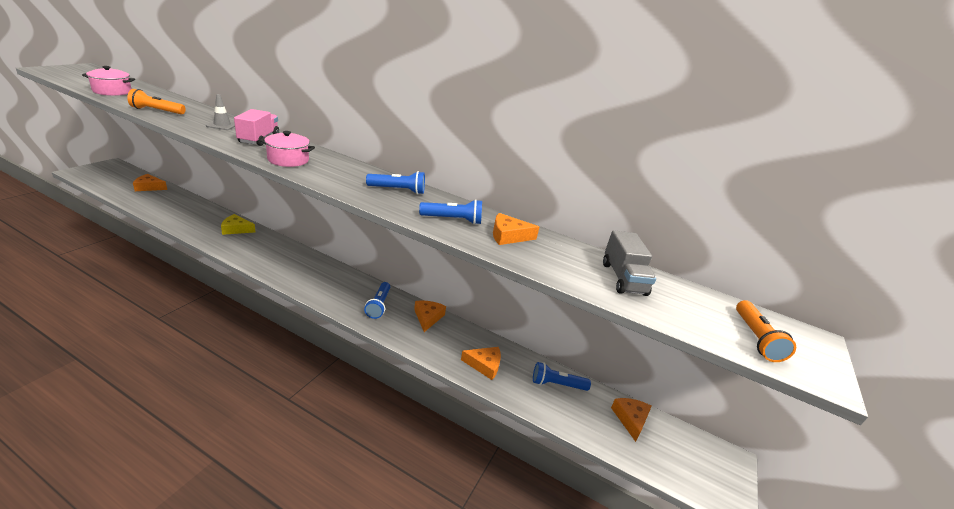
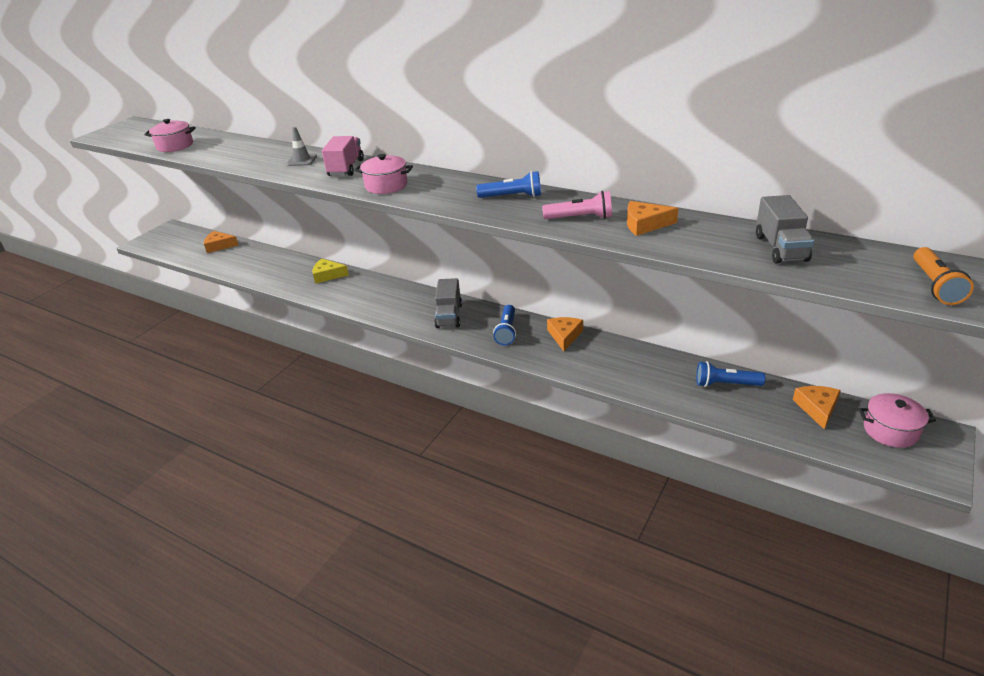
camera: 10 degrees right, 5 degrees up
(157, 111) = (230, 158): orange flashlight -> none
(332, 283) = (449, 316): none -> grey truck
(453, 220) = (580, 218): blue flashlight -> pink flashlight
(484, 365) = (639, 375): orange cheese -> none
(690, 450) = (890, 431): none -> pink pot

